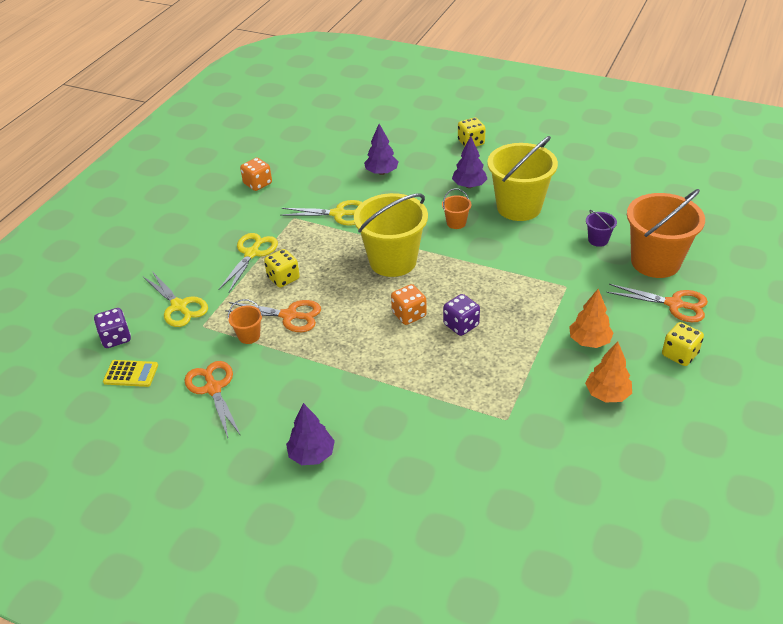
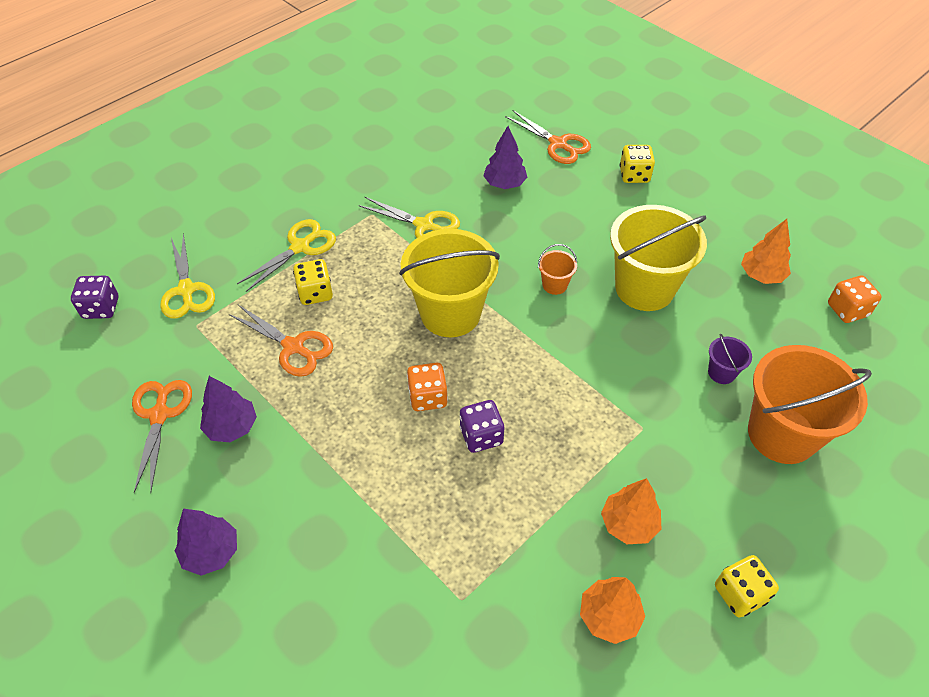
camera: 20 degrees right, 10 degrees up
(131, 374) = (89, 361): yellow calculator -> none
(249, 336) = (236, 358): orange bucket -> none
(258, 184) = (358, 155): orange dice -> orange dice (847, 310)
(469, 185) = (599, 236): purple tree -> purple tree (232, 427)
(591, 178) = (761, 275): none -> orange tree
(674, 304) = (773, 511): orange scissors -> orange scissors (558, 144)

